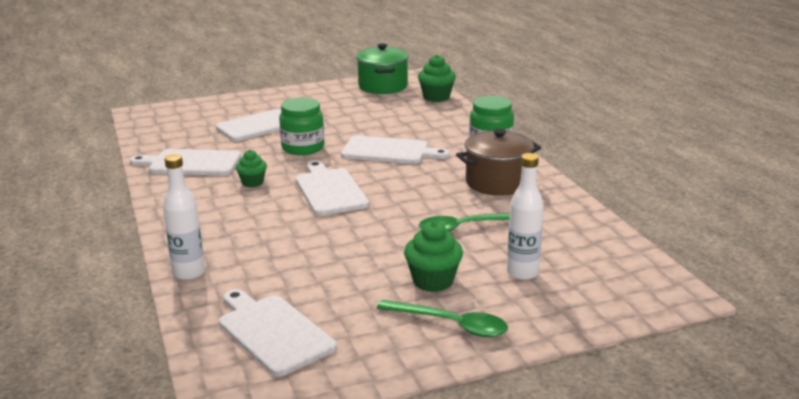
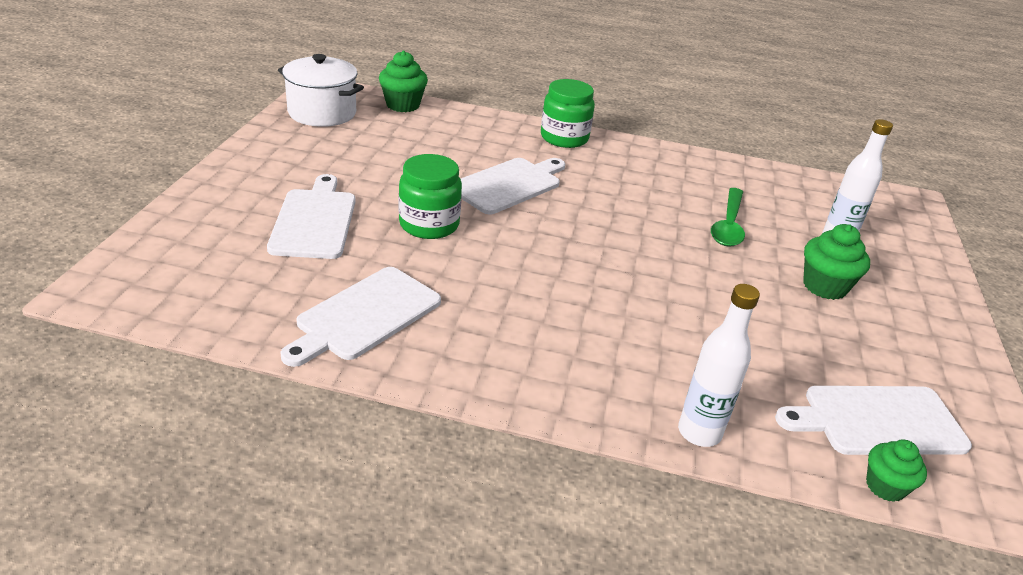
camera: 60 degrees left, 10 degrees up
(252, 182) = (488, 294): green cupcake -> green cupcake (885, 486)
(329, 190) = (569, 256): white cutting board -> none
(383, 86) = (322, 113): green pot -> white pot
(450, 324) = (910, 312): green spoon -> none
(497, 182) = (649, 171): brown pot -> none

